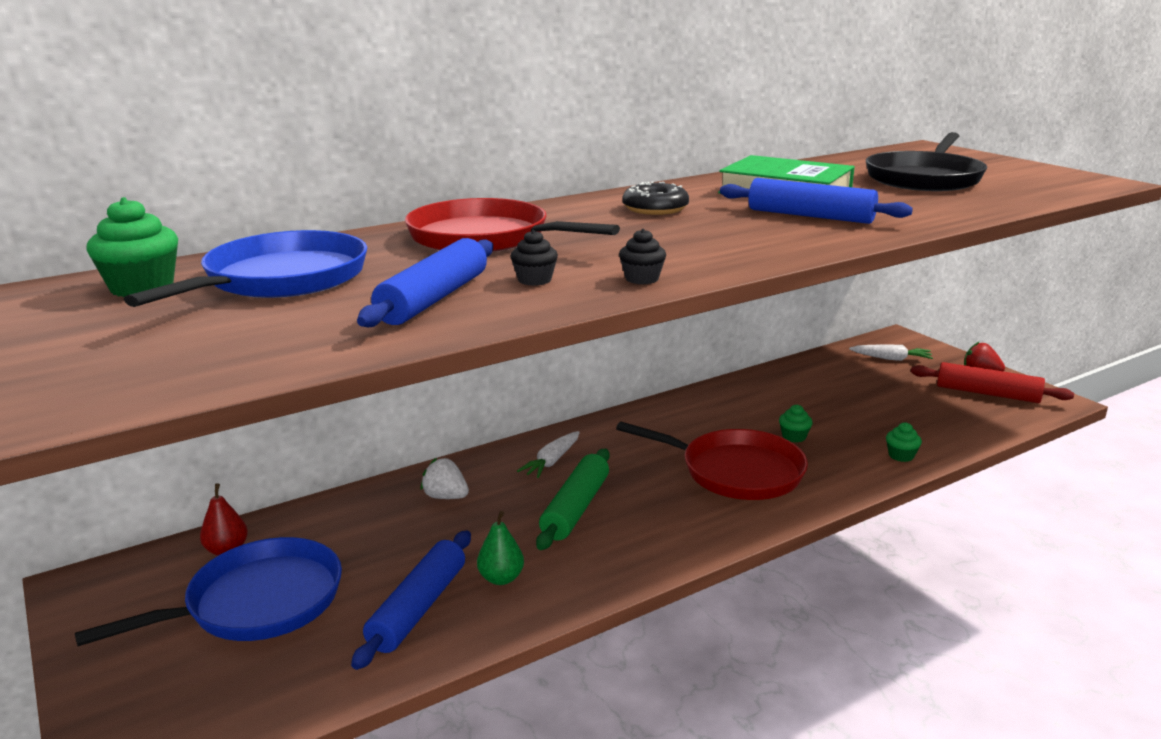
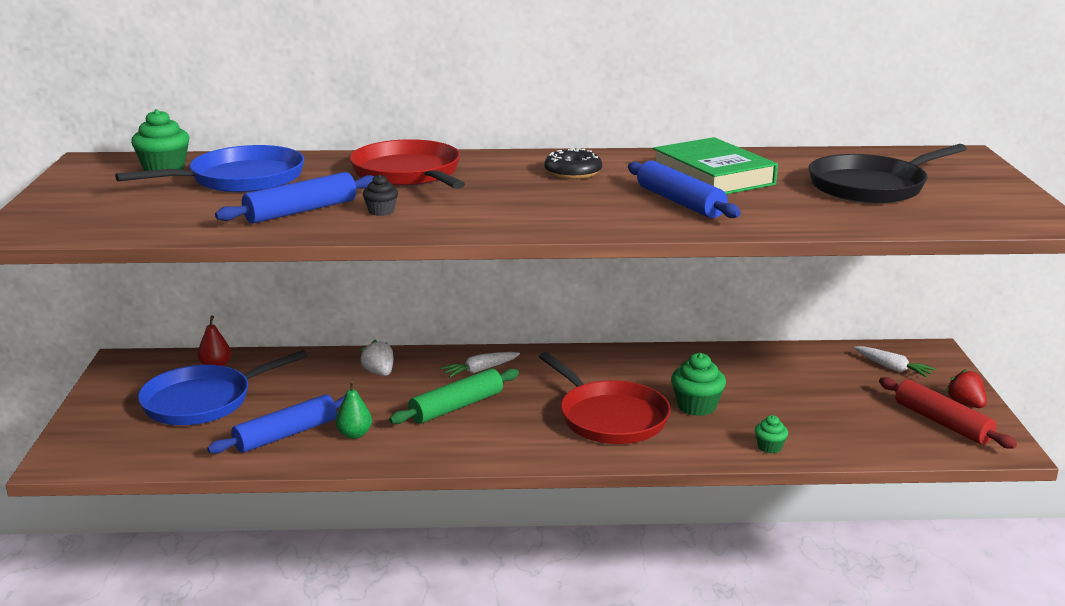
camera: 30 degrees right, 0 degrees up
(257, 602) = (202, 401): blue pan -> blue pan turned 150 degrees clockwise
(642, 279) = (448, 225): black cupcake -> none
(794, 437) = (696, 406): green cupcake -> green cupcake, size x1.74

